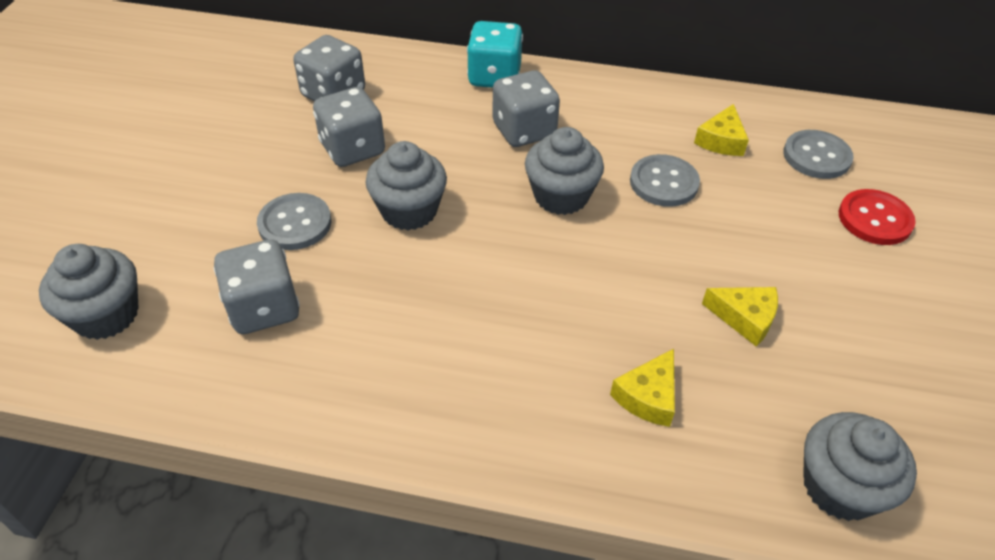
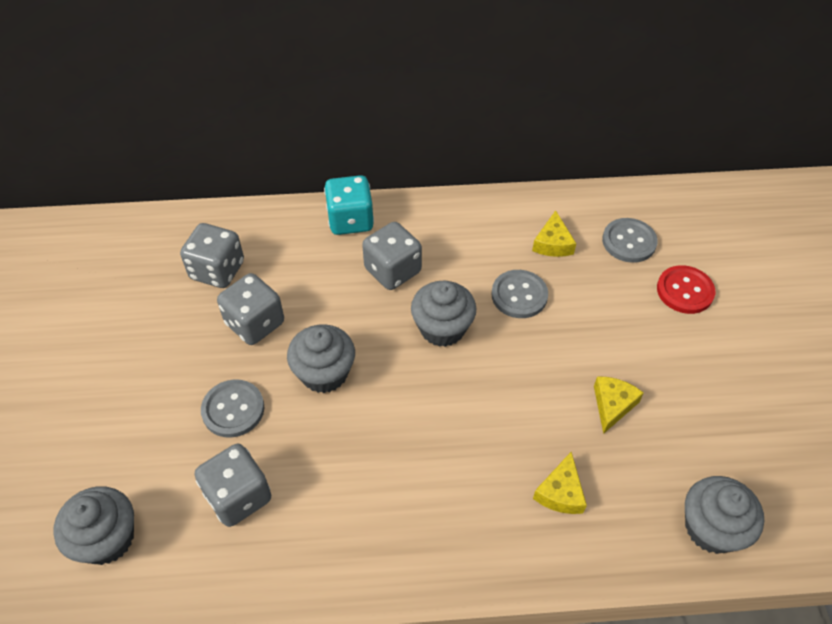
camera: 15 degrees left, 5 degrees up
(745, 318) = (612, 405): yellow cheese -> yellow cheese turned 75 degrees counterclockwise

